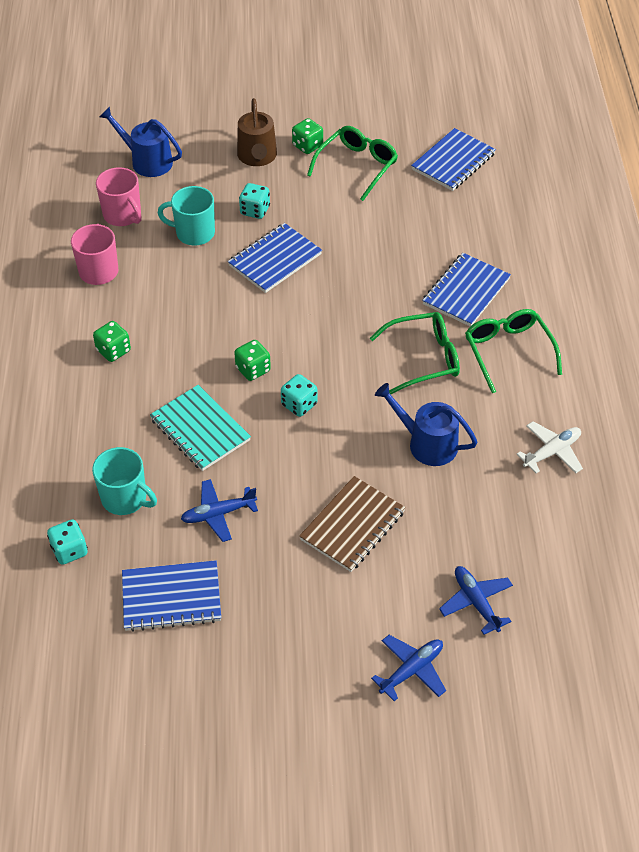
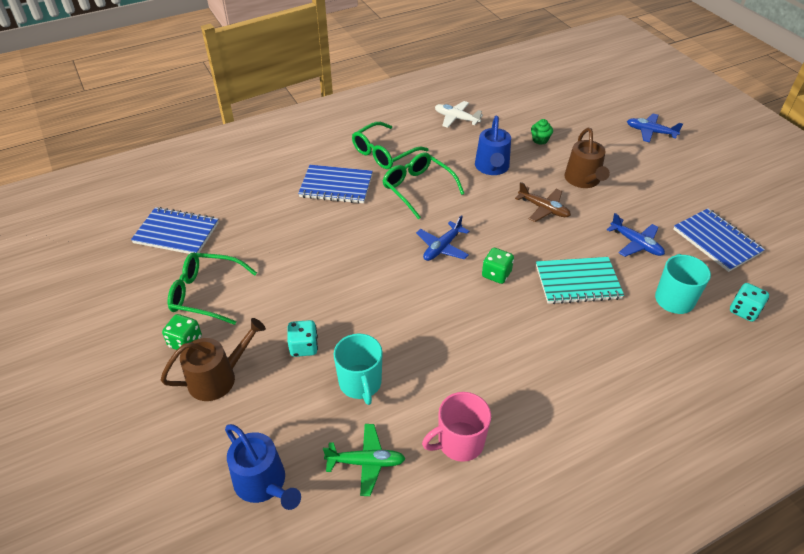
camera: 115 degrees left, 5 degrees down
(113, 351) = (547, 377): green dice -> none
(123, 215) = (366, 462): pink mug -> green plane
(147, 161) = (263, 483): blue watering can -> blue watering can turned 45 degrees counterclockwise
(200, 430) = (578, 282): turquoise notebook -> turquoise notebook turned 60 degrees clockwise
(275, 260) = (363, 307): blue notebook -> none
(299, 404) = (509, 236): turquoise dice -> none
(324, 457) = (543, 209): none -> brown plane
(352, 525) = (583, 180): brown notebook -> brown watering can
(459, 522) = (540, 140): none -> green cupcake
(476, 602) = (586, 121): blue plane -> blue plane (442, 247)

